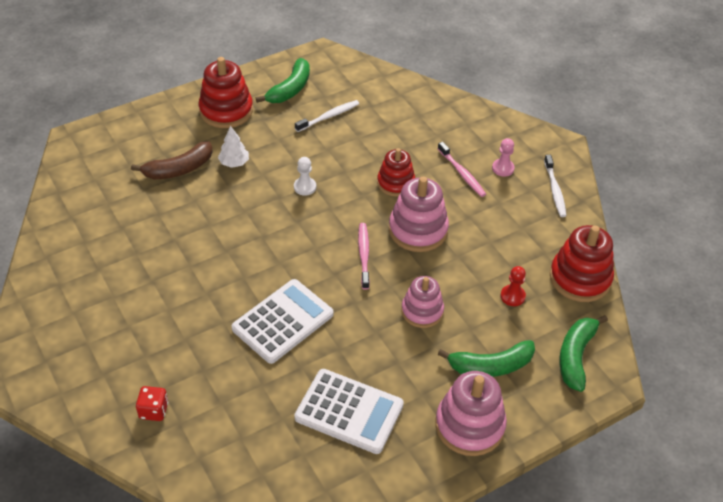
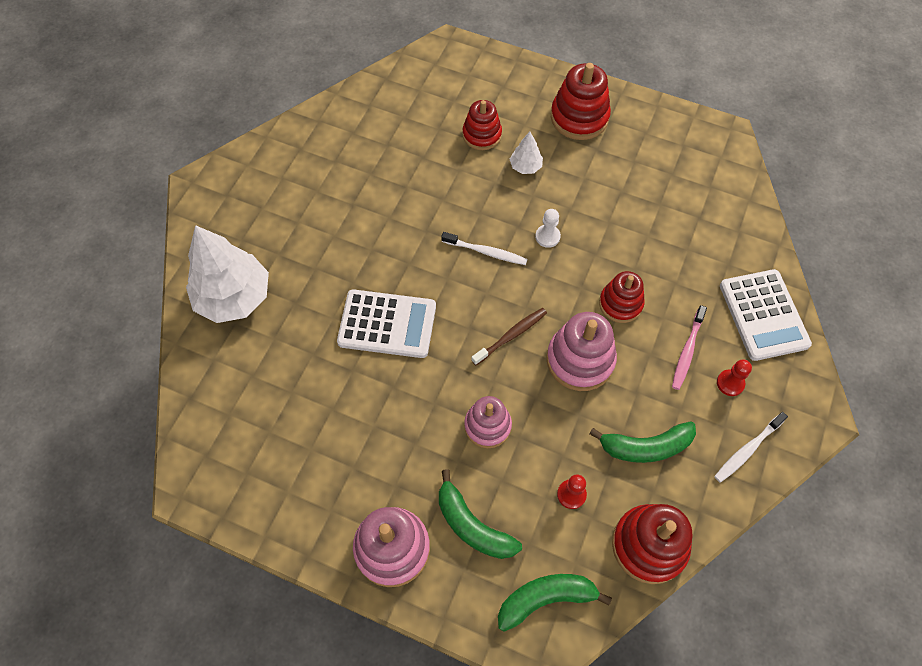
camera: 55 degrees right, 15 degrees up
(154, 410) = (234, 297): red dice -> white tree
(179, 169) = (482, 135): brown banana -> red stacking toy
(290, 89) = (653, 143): green banana -> green banana (645, 447)
(329, 116) = (650, 195): white toothbrush -> white toothbrush (486, 252)
(349, 411) = (335, 438): white calculator -> white calculator (763, 315)
(364, 255) = (511, 336): pink toothbrush -> brown toothbrush
(503, 168) = (730, 383): pink pawn -> red pawn

